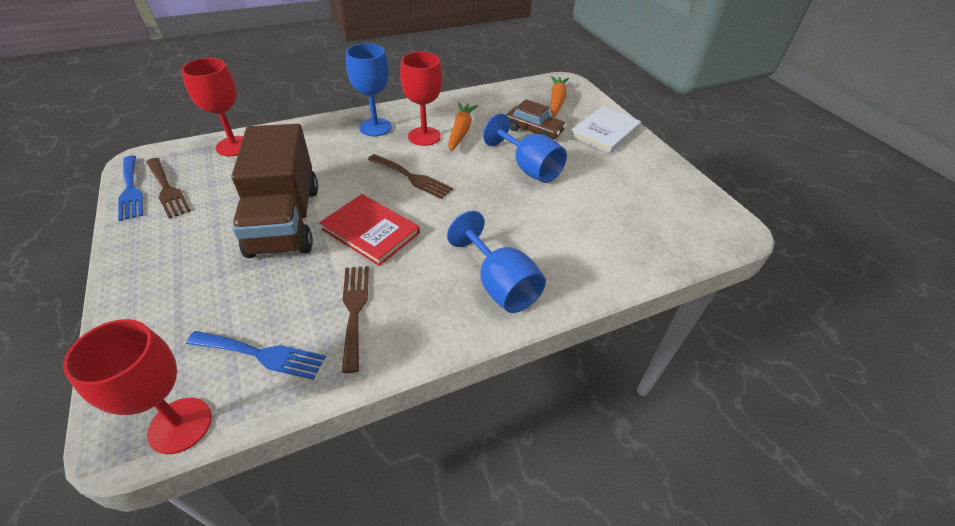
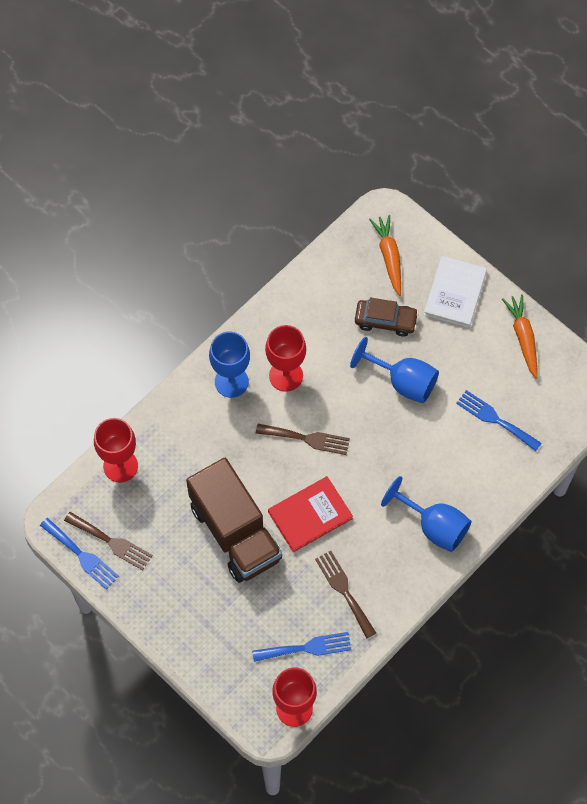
camera: 20 degrees left, 20 degrees up
(370, 231) = (310, 515): red book -> red book turned 45 degrees counterclockwise
(461, 131) = (316, 353): orange carrot -> orange carrot (523, 338)
(612, 219) = (495, 419): none -> blue fork

